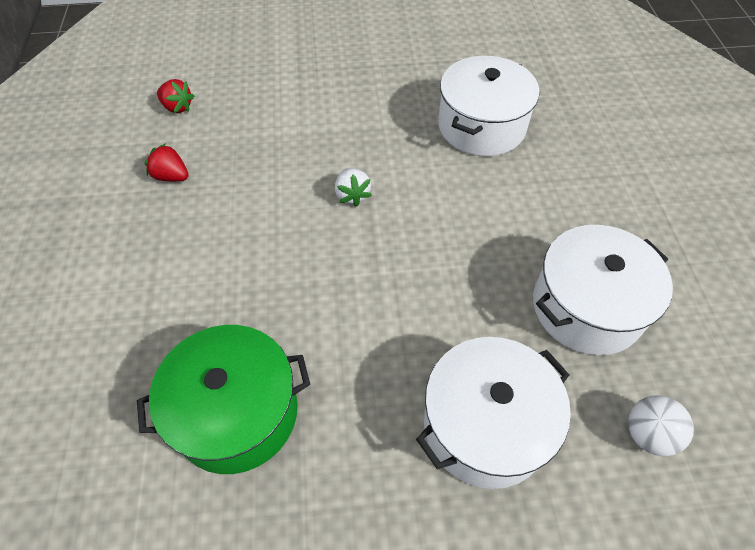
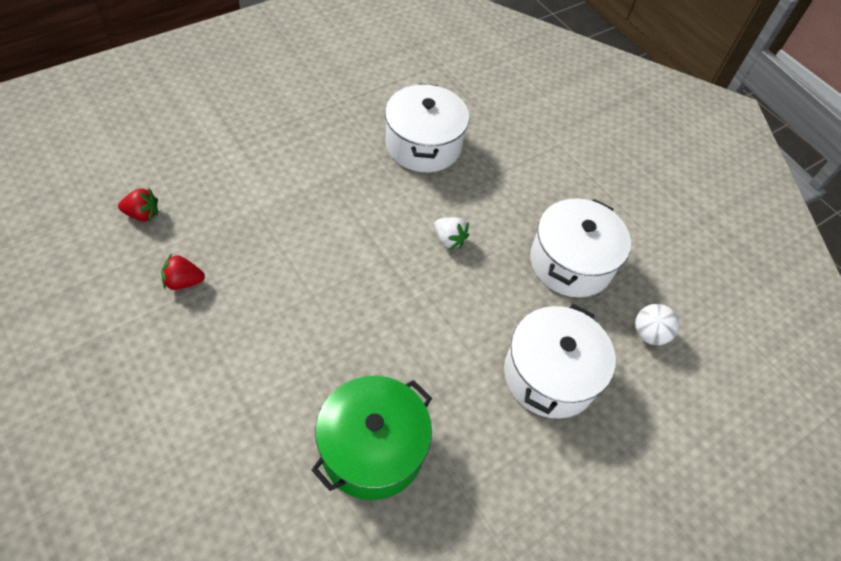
camera: 35 degrees left, 0 degrees up
(352, 195) = (355, 240): white strawberry -> white strawberry (449, 239)

